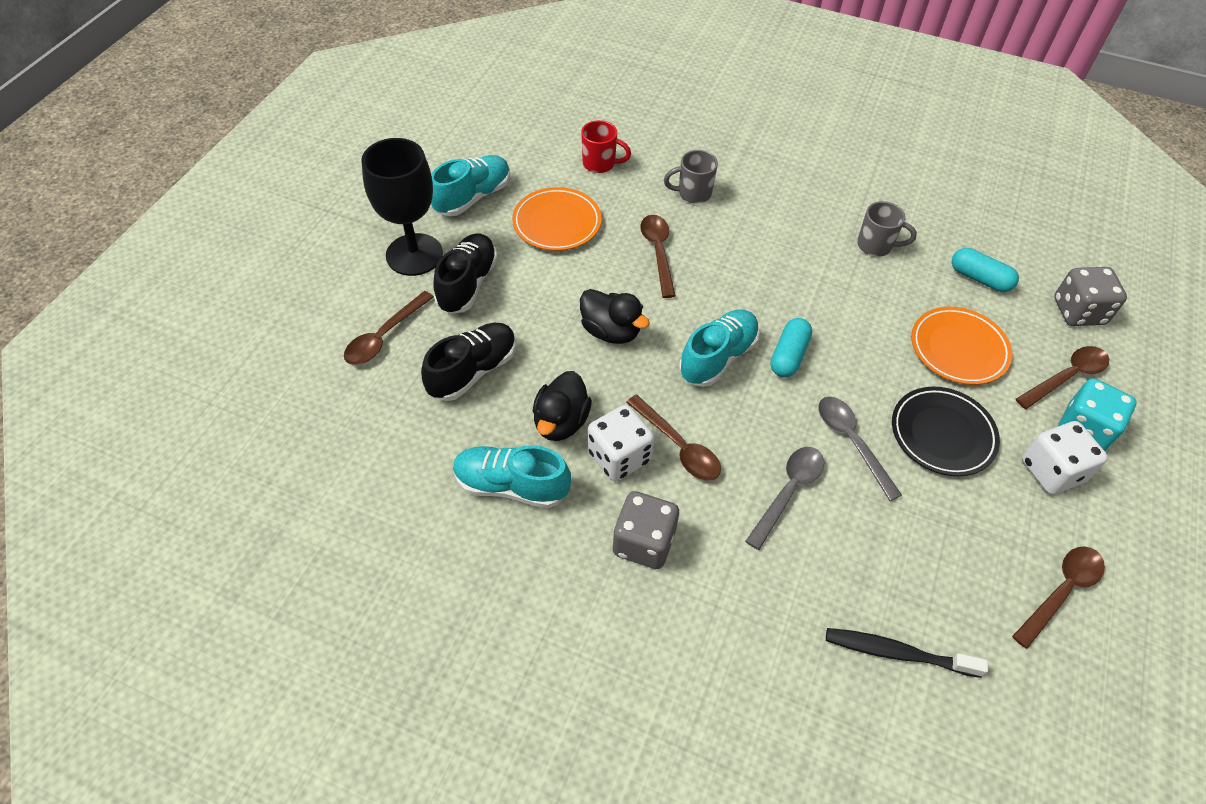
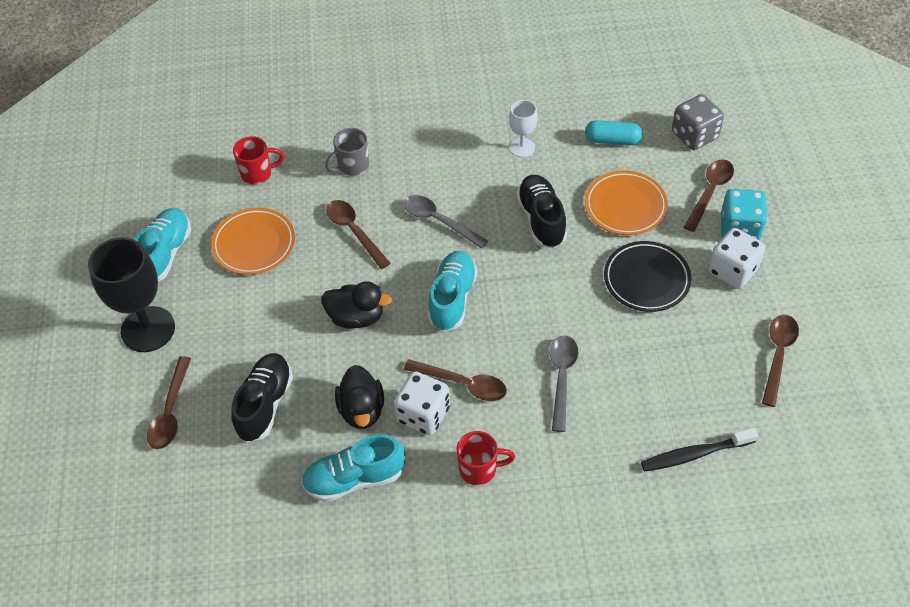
camera: 25 degrees left, 0 degrees up
(467, 284) = (212, 333): black shoe -> black shoe (541, 220)
(643, 542) = (479, 469): grey dice -> red mug
(788, 355) = (505, 271): turquoise capsule -> none
(852, 442) = (587, 317): grey spoon -> grey spoon (439, 221)
(876, 246) = (522, 147): grey mug -> white goblet

